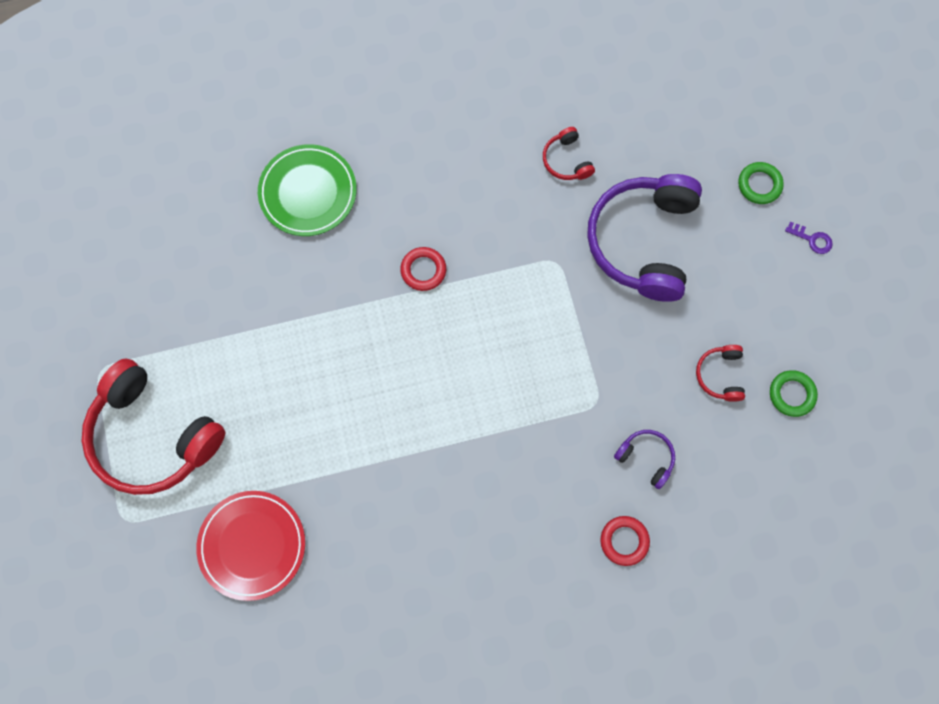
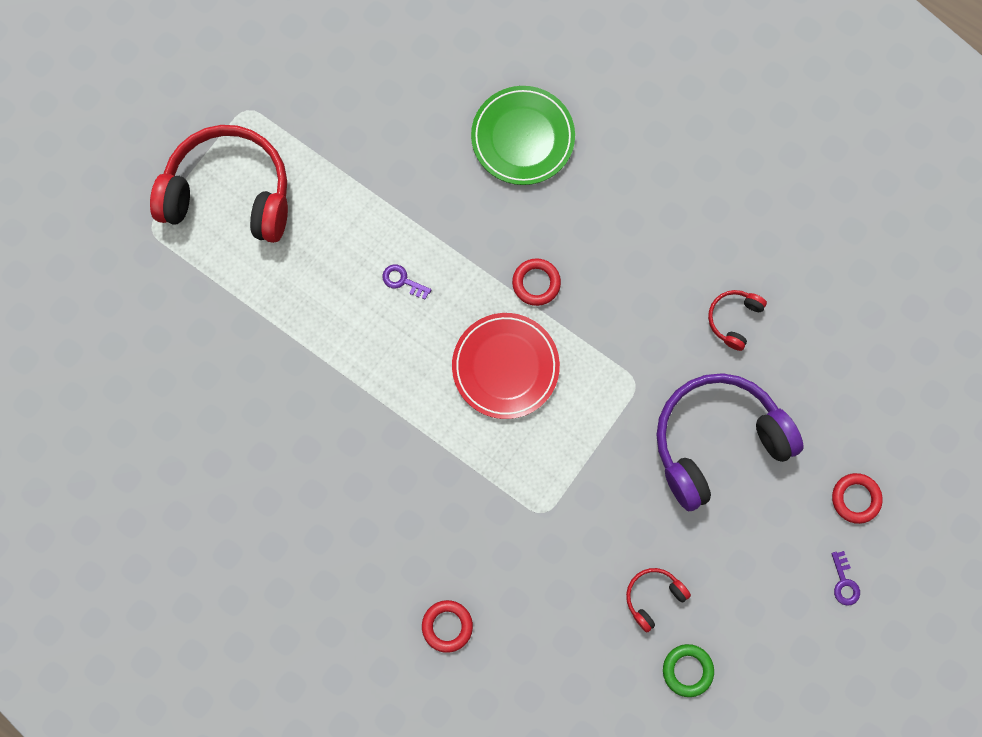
camera: 50 degrees right, 5 degrees up
(153, 436) = (230, 193): red headphones -> red headphones turned 105 degrees clockwise
(252, 545) = (209, 339): red plate -> red plate (505, 367)
(337, 363) = (402, 281): none -> purple key
(646, 458) = (530, 590): purple headphones -> none
(759, 185) = (855, 498): green ring -> red ring

